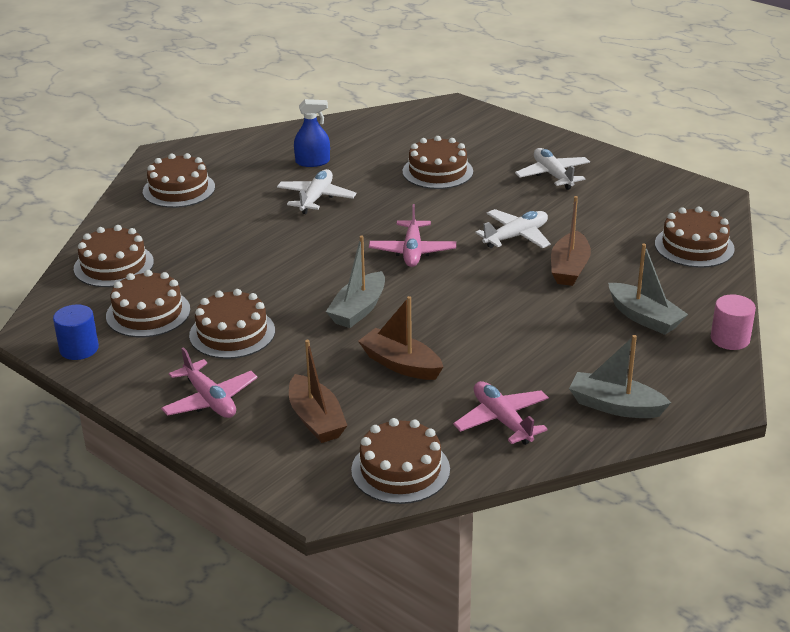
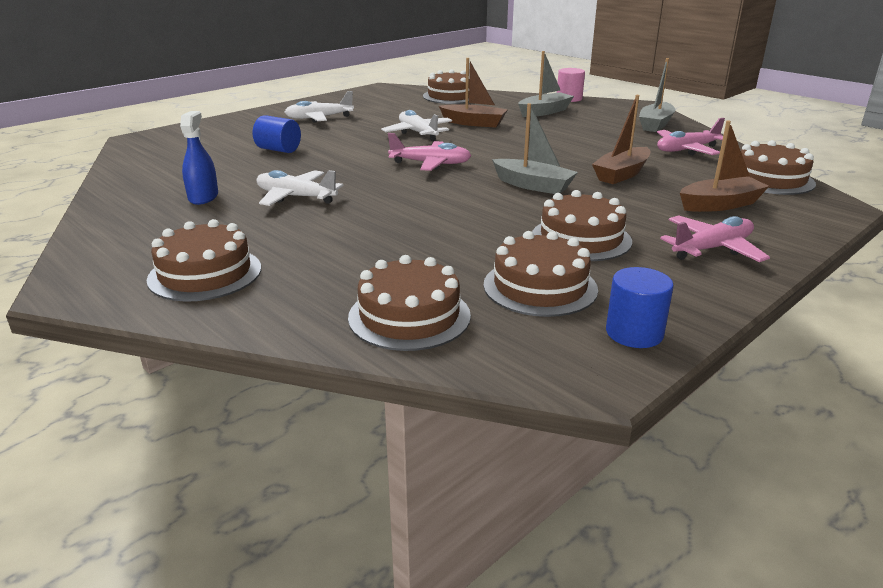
camera: 85 degrees left, 5 degrees down
(437, 171) = (278, 150): brown cake -> blue cylinder

